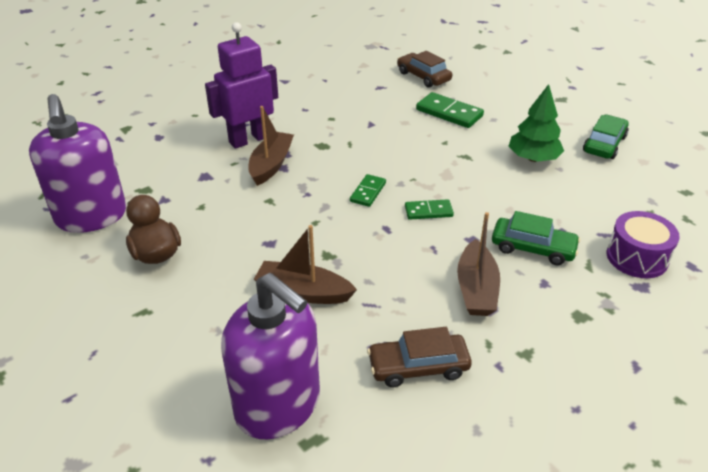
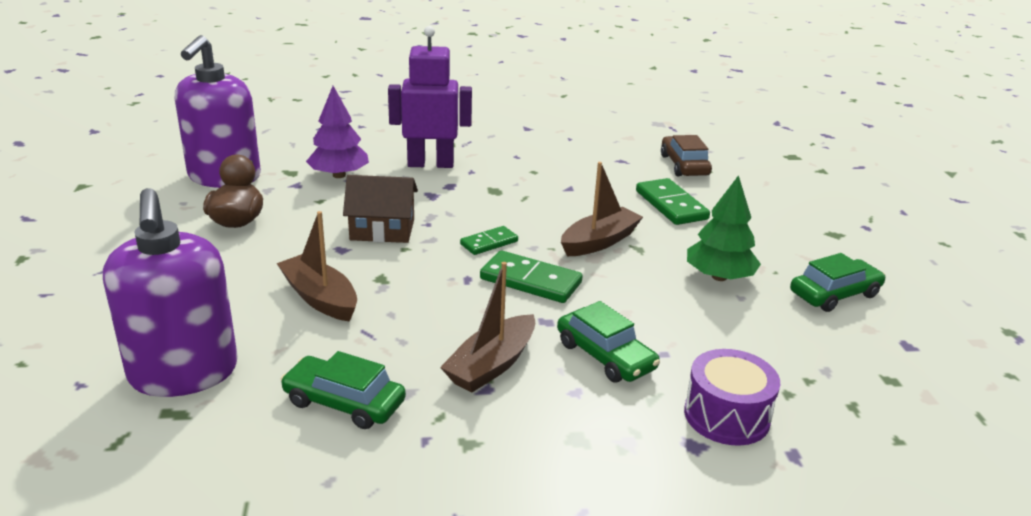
camera: 30 degrees right, 10 degrees down
(189, 177) = (339, 175): none -> purple tree
(271, 165) = (424, 190): brown boat -> brown boat (599, 242)
(280, 213) = (382, 230): none -> brown house
(418, 366) = (344, 402): brown car -> green car
(428, 211) = (530, 281): green domino -> green domino, size x1.62

